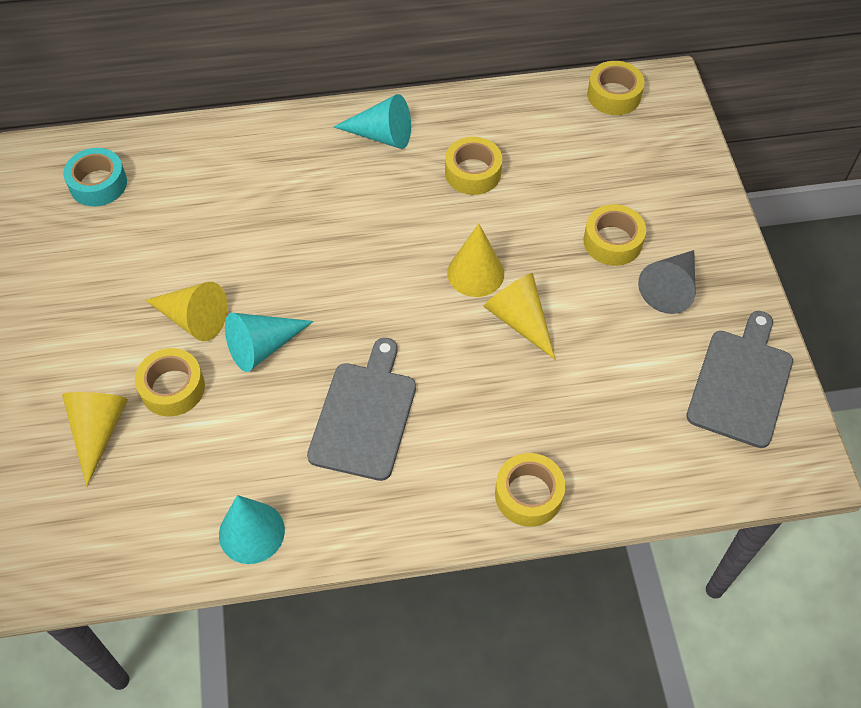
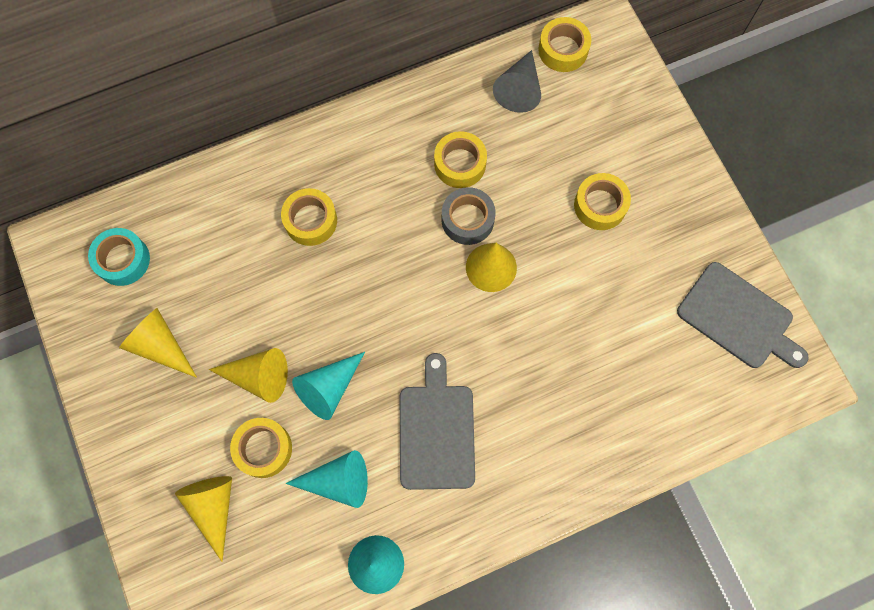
camera: 15 degrees left, 15 degrees up
(381, 135) = (366, 144): turquoise cone -> turquoise cone (338, 481)
(464, 224) = (467, 220): none -> grey tape
(519, 320) = (541, 304): yellow cone -> yellow cone (160, 346)
(528, 494) = (592, 467): yellow tape -> yellow tape (310, 221)
(670, 288) = (660, 240): grey cone -> grey cone (519, 89)
(741, 383) = (738, 318): grey cutting board -> grey cutting board turned 120 degrees clockwise

